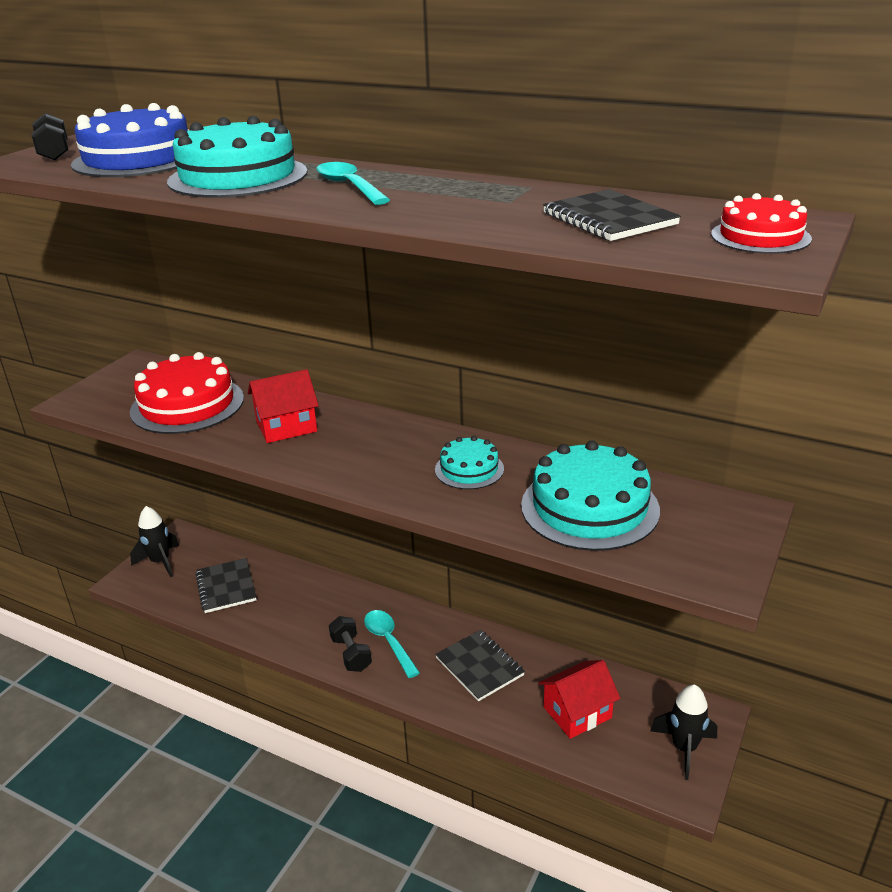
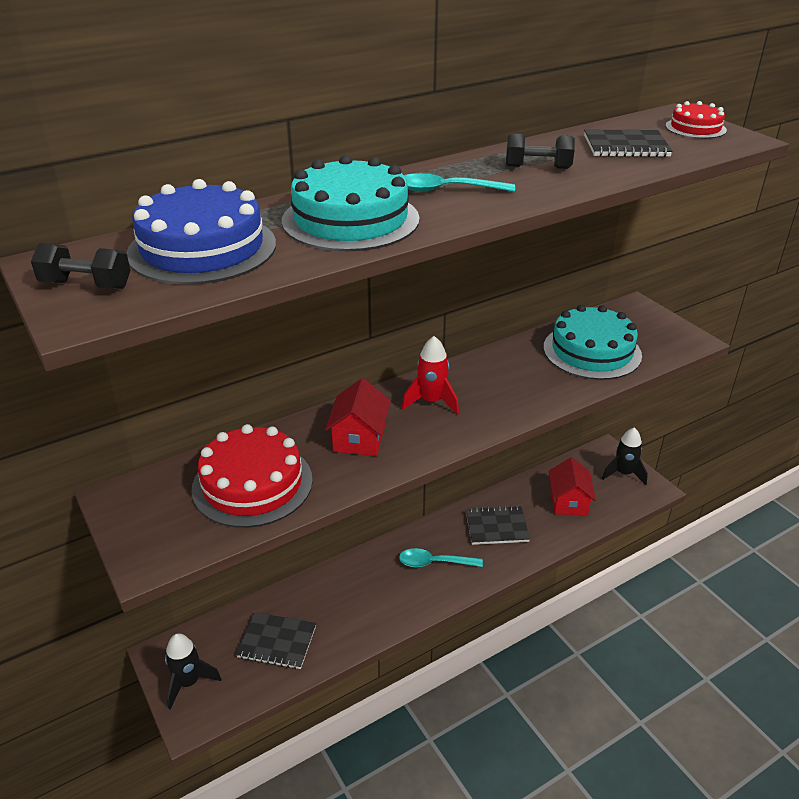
camera: 60 degrees left, 5 degrees up
(351, 654) = (431, 589): black dumbbell -> black dumbbell (538, 167)
(378, 442) = (431, 401): none -> red rocket
(469, 469) = (508, 377): turquoise cake -> none

